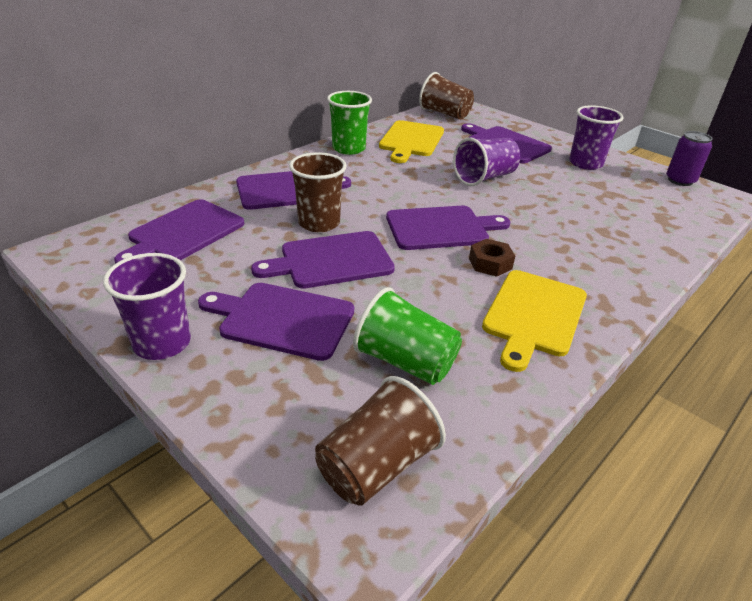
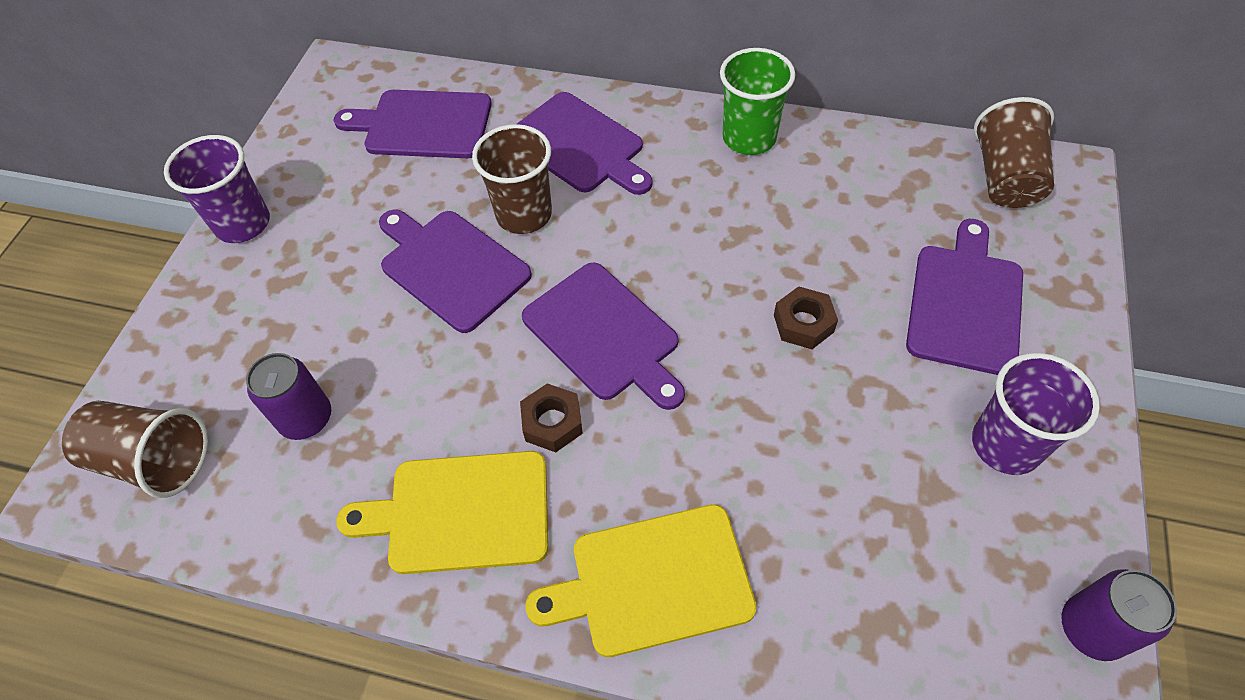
camera: 65 degrees right, 20 degrees up
(282, 319) = (321, 285): purple cutting board -> none
(405, 362) = (306, 418): green cup -> purple can
(411, 140) = (848, 186): yellow cutting board -> yellow cutting board (653, 581)
(484, 178) = (803, 323): purple cup -> brown nut

